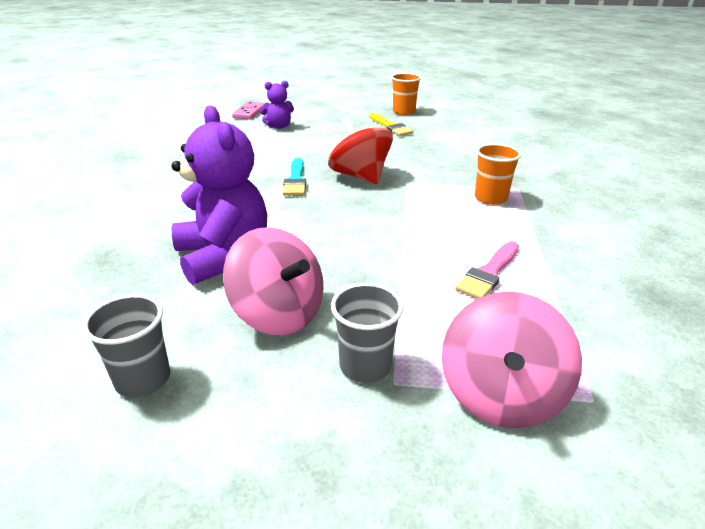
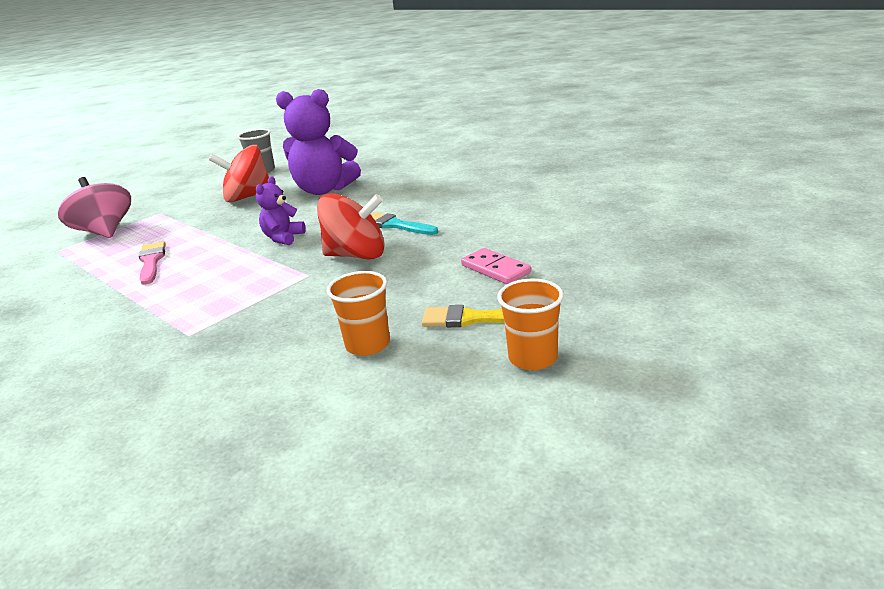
camera: 130 degrees right, 5 degrees down
(249, 112) = (650, 230): pink domino -> pink domino (495, 269)
(278, 313) = (248, 197): pink spinning top -> red spinning top
(279, 126) = (566, 240): purple teddy bear -> purple teddy bear (283, 238)
(365, 365) = (179, 209): grey cup -> none
(490, 198) = (206, 307): orange cup -> orange cup (367, 345)

